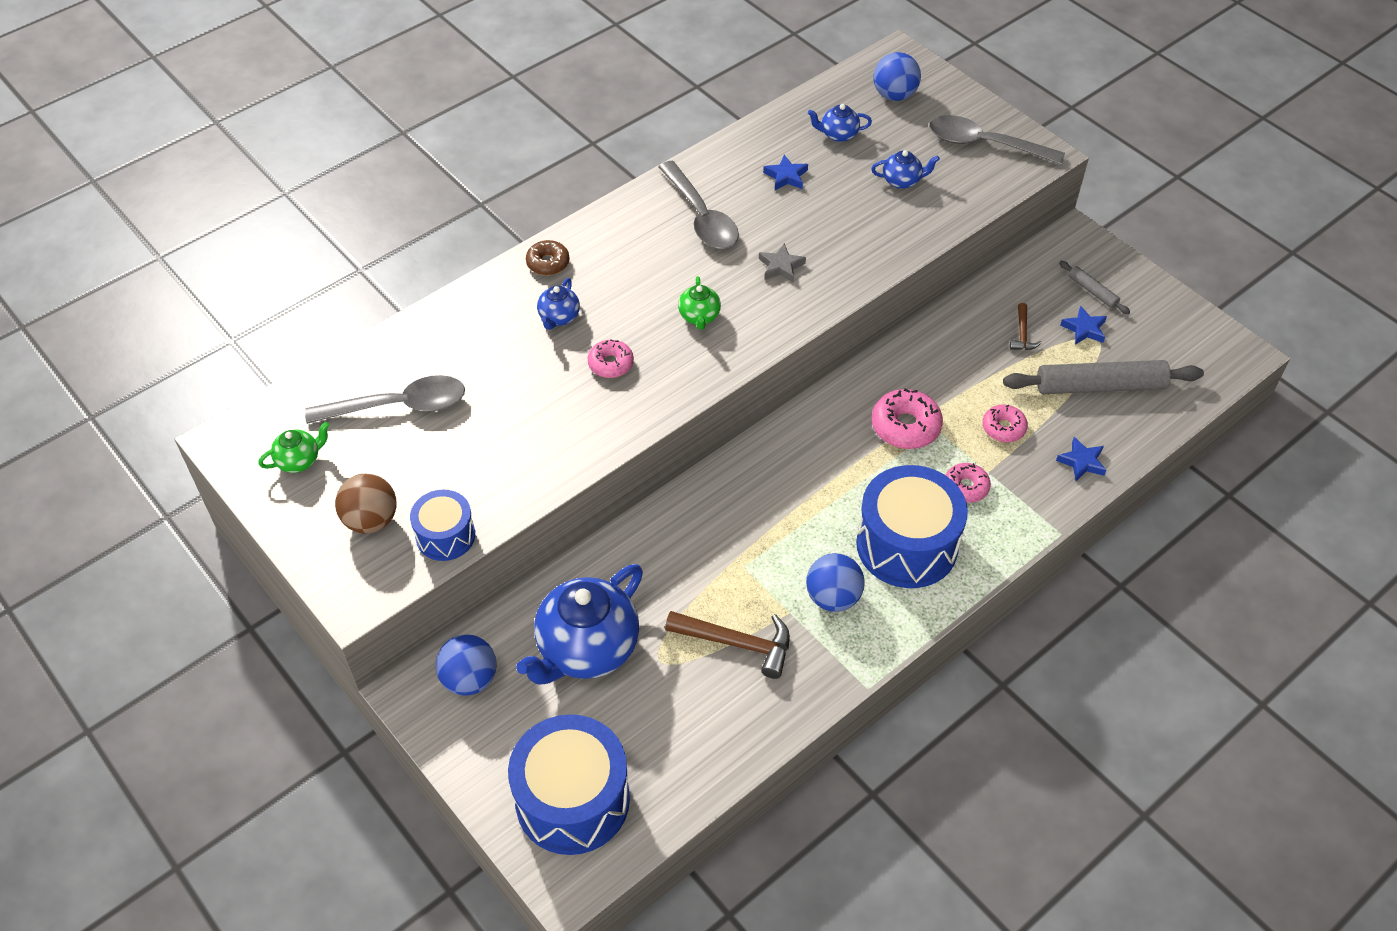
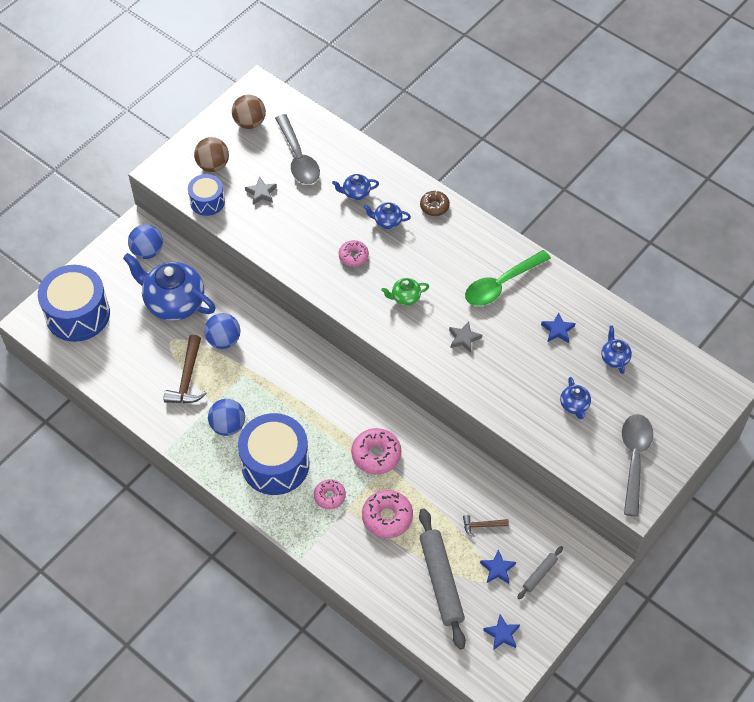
camera: 80 degrees right, 5 degrees up
(299, 460) = (249, 123): green teapot -> brown ball
(453, 461) = (261, 193): none -> grey star
(494, 346) = (356, 193): none -> blue teapot
(701, 216) = (501, 284): grey spoon -> green spoon
(894, 95) = (674, 391): blue ball -> blue ball (224, 340)
(1003, 428) = (387, 517): pink donut -> pink donut, size x1.58
(1081, 462) = (366, 570): blue star -> blue star (502, 634)

